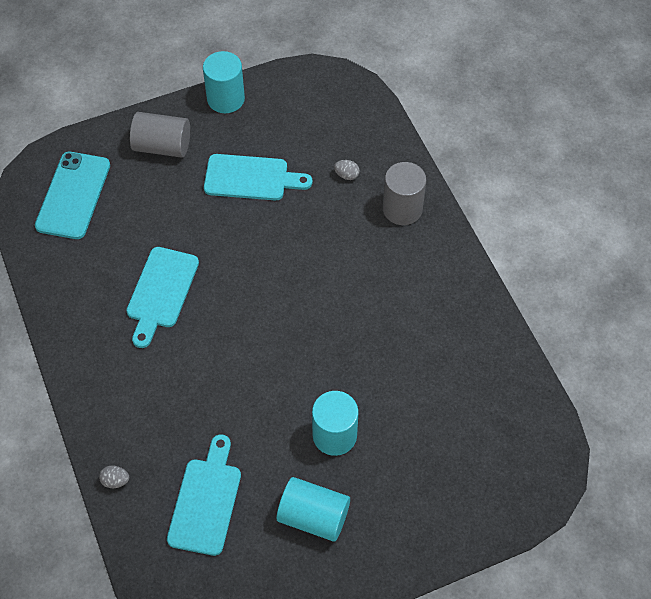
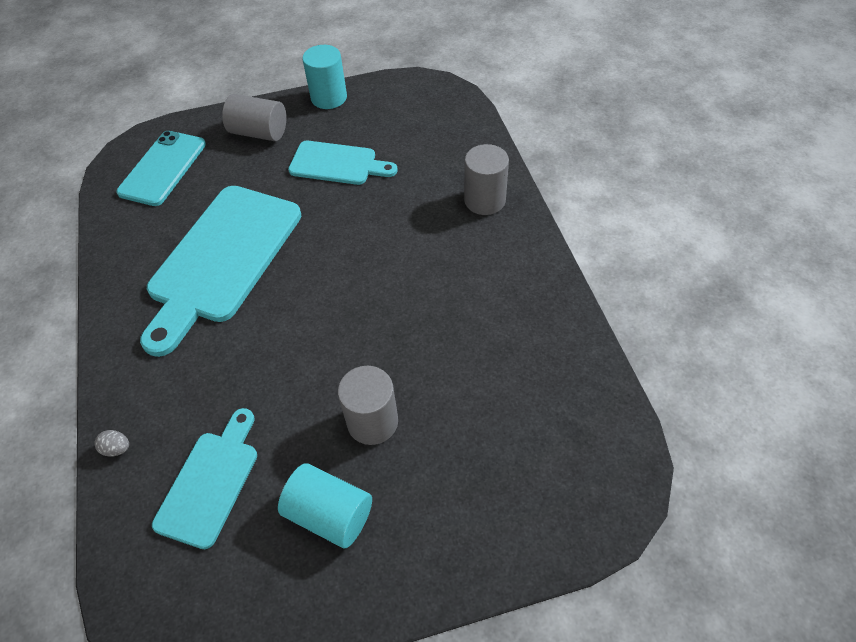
camera: 10 degrees right, 5 degrees down
(161, 292) = (222, 259): turquoise cutting board -> turquoise cutting board, size x1.78
(334, 435) = (372, 422): turquoise cylinder -> grey cylinder
(346, 175) = (433, 167): grey egg -> none

